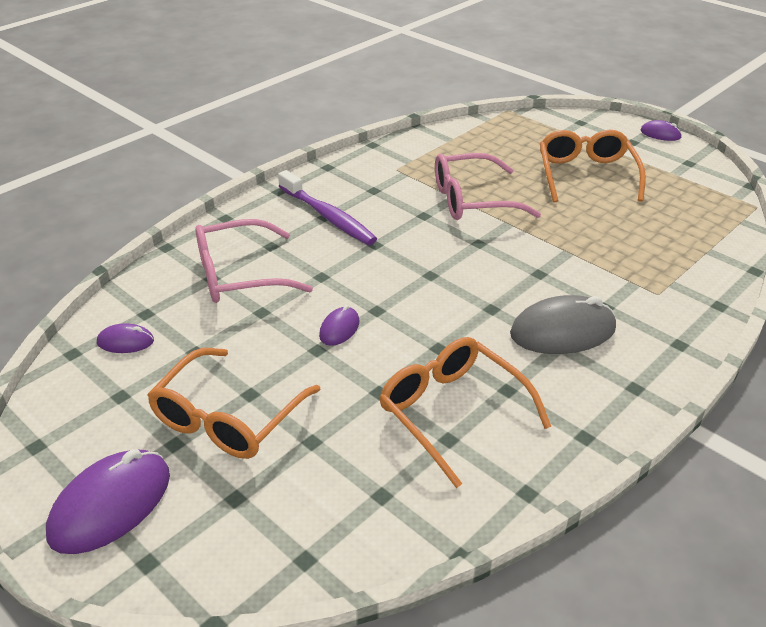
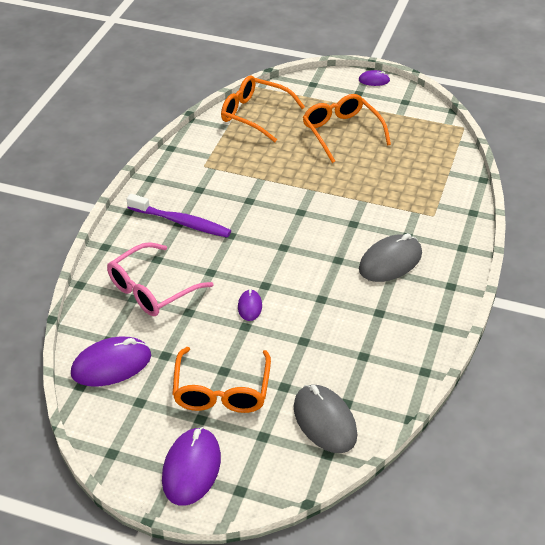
camera: 25 degrees left, 5 degrees up
(125, 342) = (111, 365): purple mouse -> purple mouse, size x1.96
(333, 510) = (324, 421): none -> grey mouse
(452, 412) = (355, 338): orange glasses -> orange glasses (255, 114)
(472, 200) = (275, 177): pink glasses -> none

